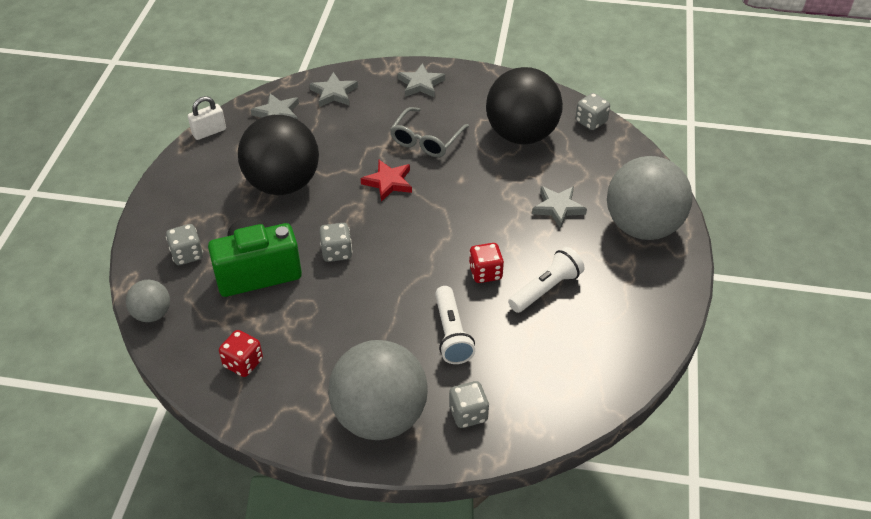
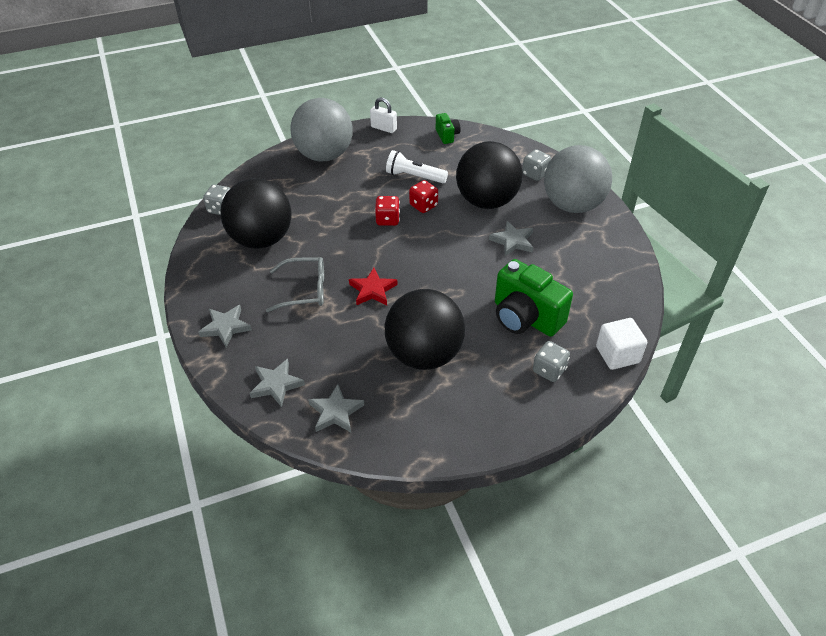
camera: 120 degrees left, 0 degrees up
(152, 314) = (617, 354): grey ball -> white cube
(209, 132) = (399, 452): white padlock -> white padlock (384, 128)
(243, 363) = (602, 281): red dice -> red dice (387, 220)
(336, 252) = (468, 284): grey dice -> none
(451, 334) = (486, 201): white flashlight -> black ball
(558, 208) = (334, 195): grey star -> grey star (513, 241)
(616, 363) = (447, 135): none -> green camera

